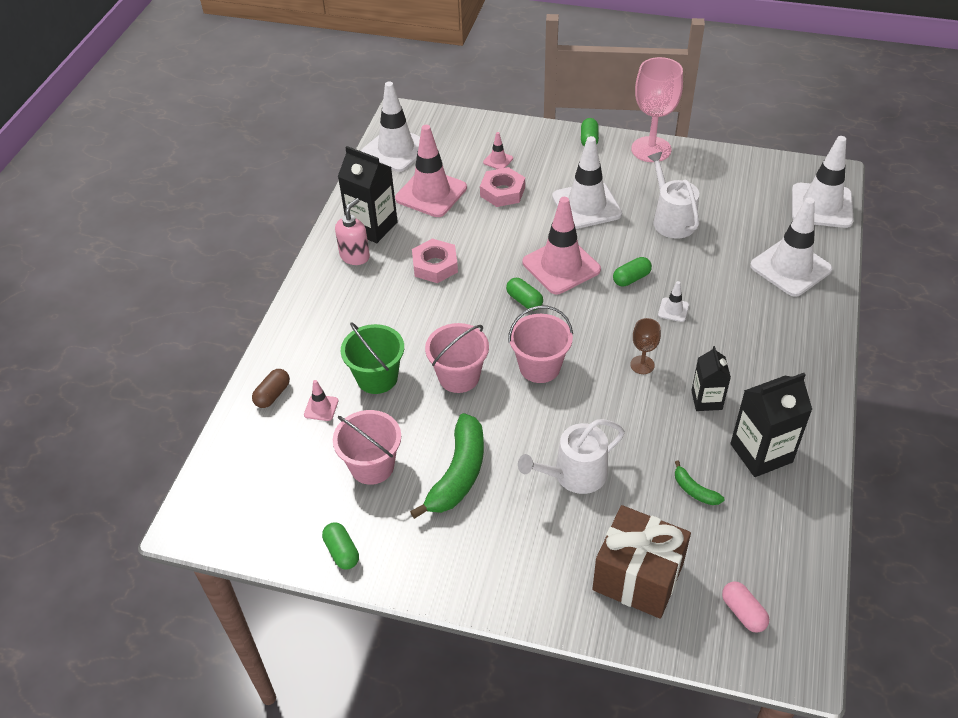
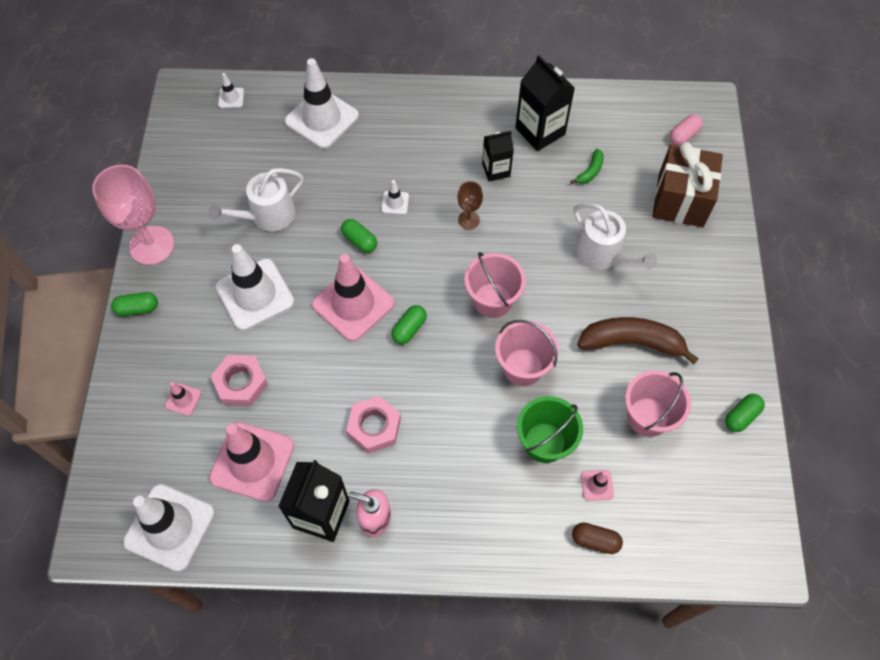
camera: 105 degrees left, 15 degrees up
(458, 474) = (631, 342): green banana -> brown banana
(821, 206) = (231, 98): white traffic cone -> white traffic cone, size x0.43

